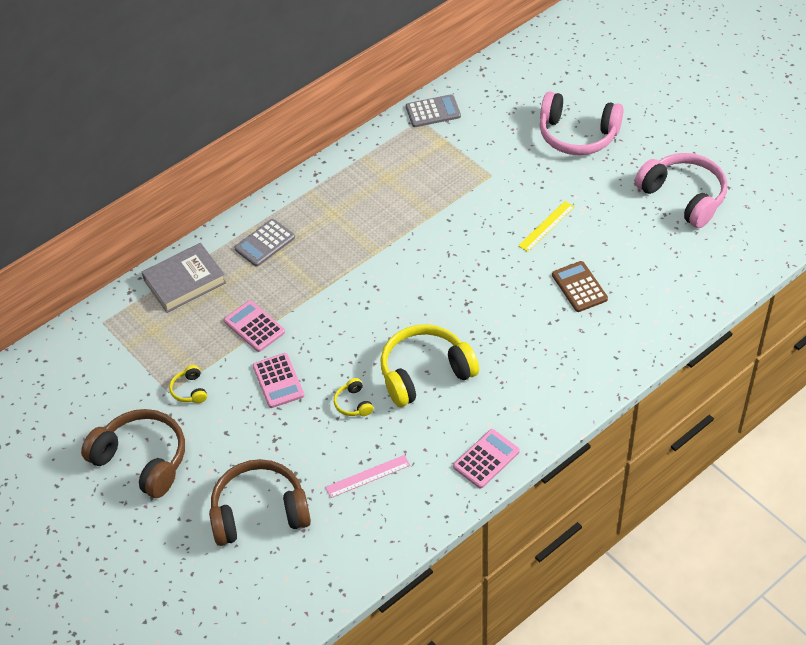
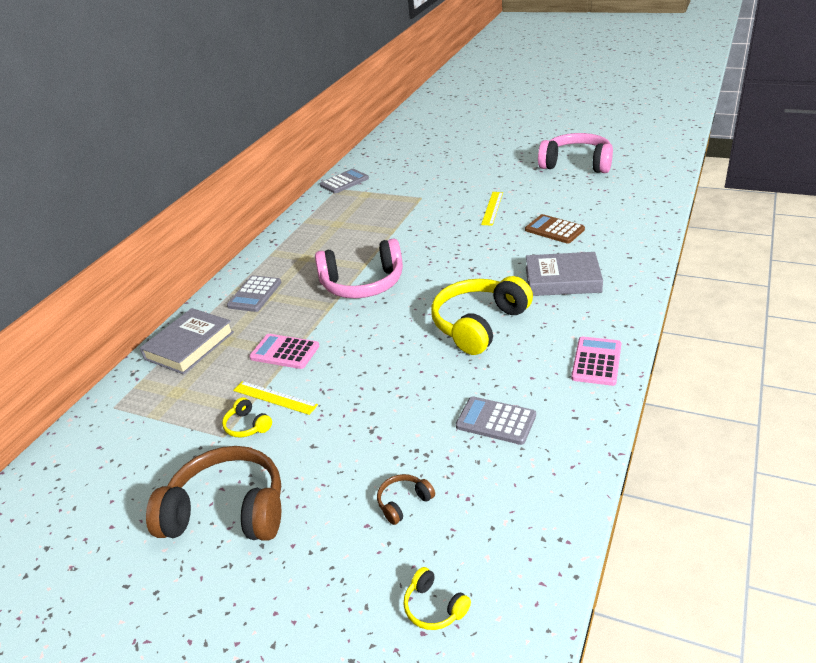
camera: 25 degrees left, 15 degrees down
(223, 372) = (275, 397): none -> yellow ruler
(259, 512) = (404, 503): brown headphones -> brown headphones, size x0.43
(278, 381) = (339, 382): pink calculator -> none
(353, 403) = (430, 371): yellow headphones -> yellow headphones (434, 607)
(368, 476) = (496, 421): pink ruler -> grey calculator
(534, 356) = (562, 279): none -> grey book
(577, 135) = (466, 160): pink headphones -> pink headphones (362, 284)

